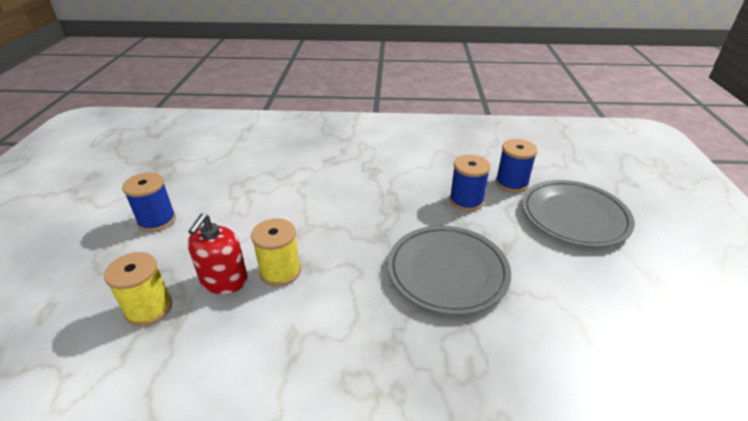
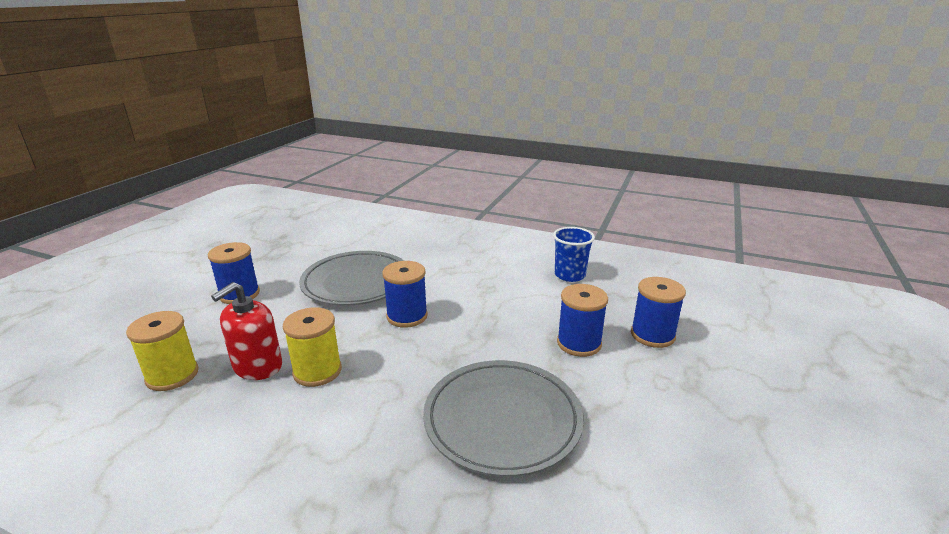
camera: 20 degrees right, 10 degrees down
(323, 208) = (407, 316): none -> blue spool
(428, 147) = (570, 275): none -> blue cup
(574, 216) = (719, 394): grey plate -> grey plate (356, 282)

